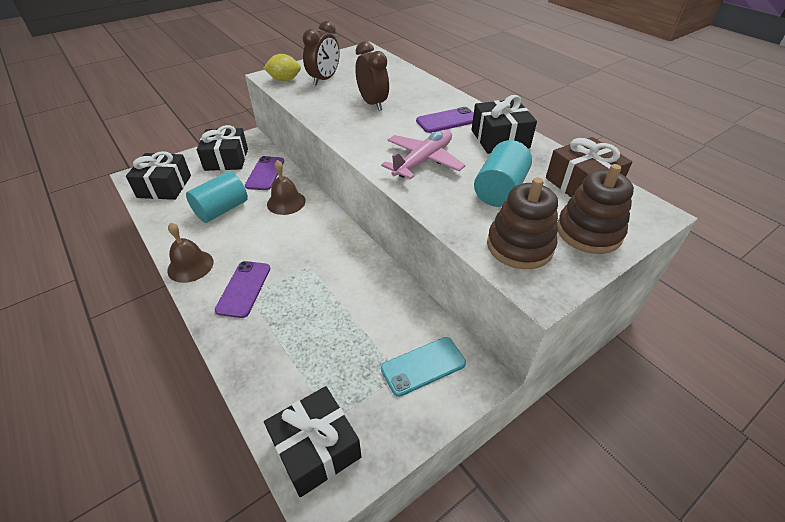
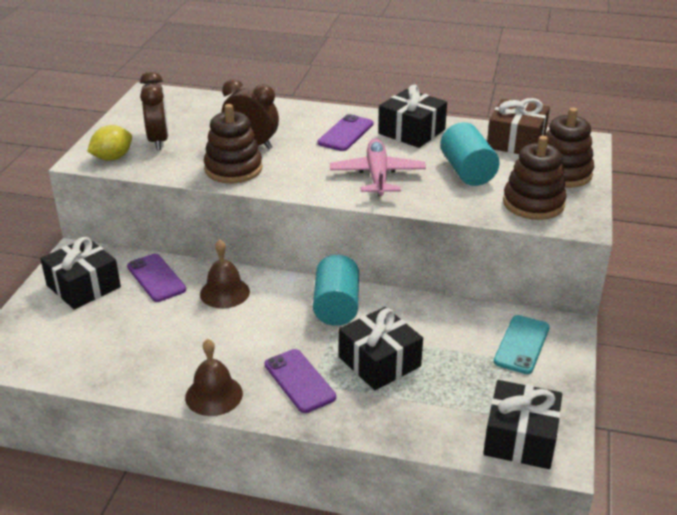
camera: 40 degrees left, 10 degrees down
(164, 186) = (50, 348): black gift -> black gift (379, 362)
(222, 210) = (163, 333): turquoise cylinder -> turquoise cylinder (336, 306)
(337, 115) = (233, 169): none -> brown stacking toy

